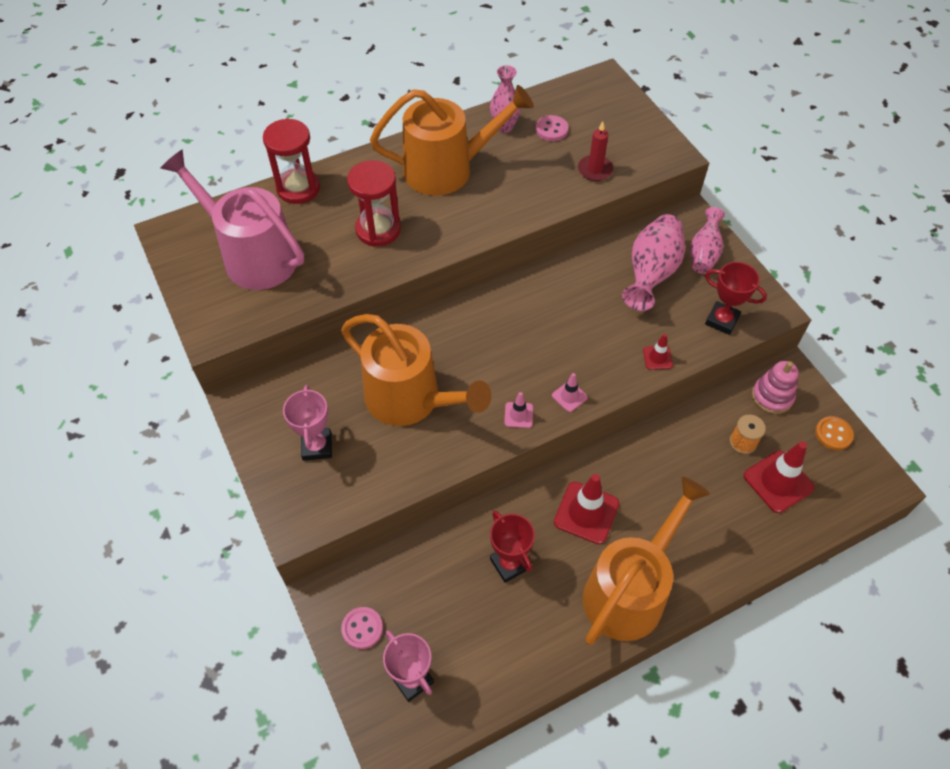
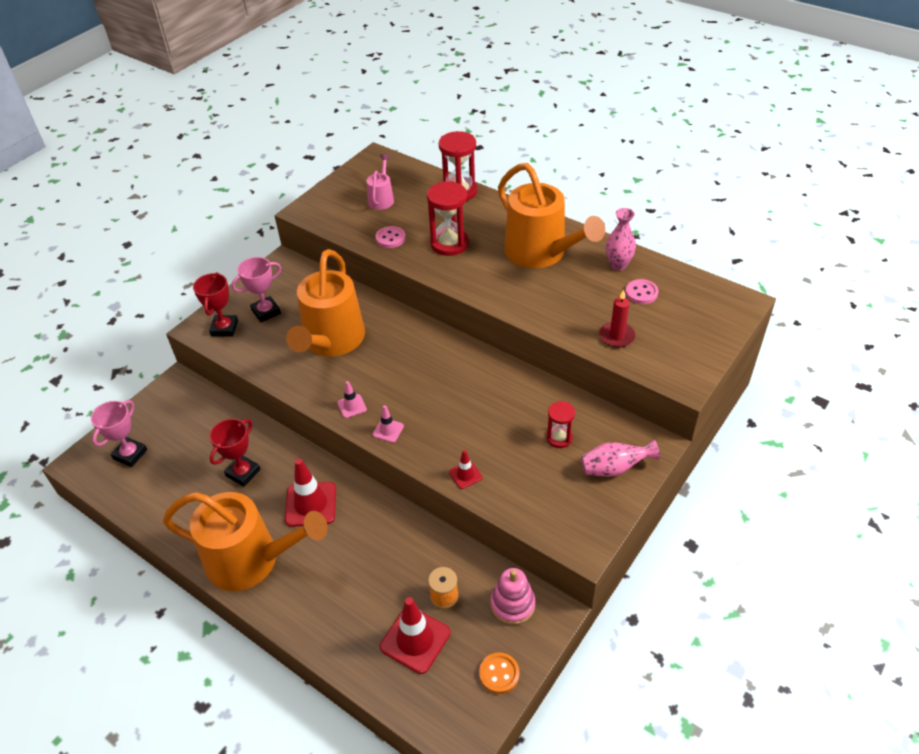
camera: 65 degrees right, 10 degrees down
(252, 256) = (381, 199): pink watering can -> pink watering can, size x0.47
(362, 628) = (159, 412): pink button -> pink button (390, 238)
(651, 274) = (559, 438): pink vase -> red hourglass
(722, 320) = (541, 508): red trophy -> red trophy (224, 328)

